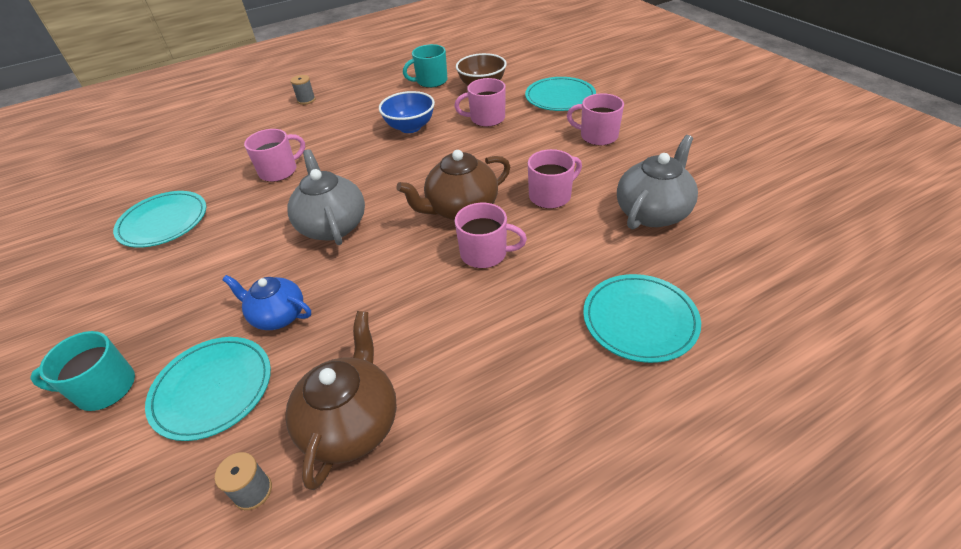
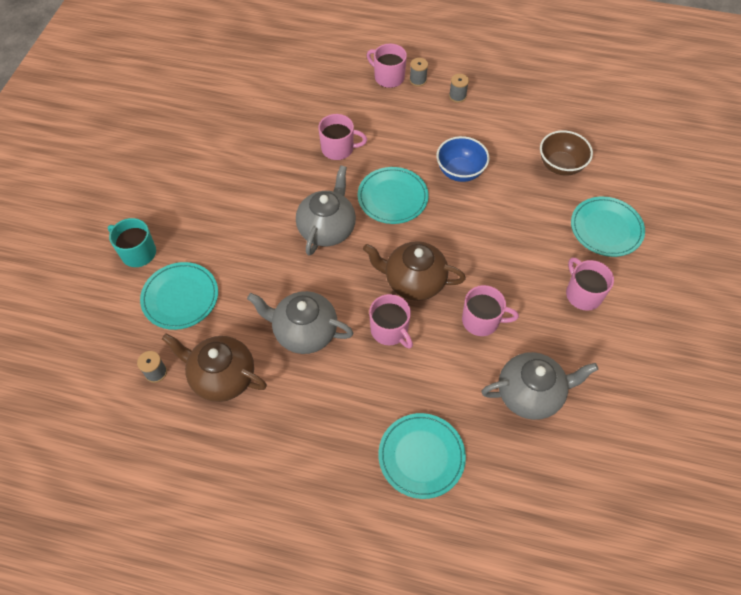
camera: 40 degrees right, 15 degrees up
(163, 222) = (241, 144): turquoise plate -> turquoise plate (392, 197)
(278, 316) = (243, 275): blue teapot -> none
(351, 423) = (222, 377): brown teapot -> brown teapot turned 120 degrees counterclockwise
(352, 92) = (457, 96): none -> grey spool
(402, 313) = (304, 332): none -> grey teapot
(431, 81) = (527, 128): turquoise mug -> none
(486, 119) = (523, 207): pink mug -> pink mug (388, 77)

